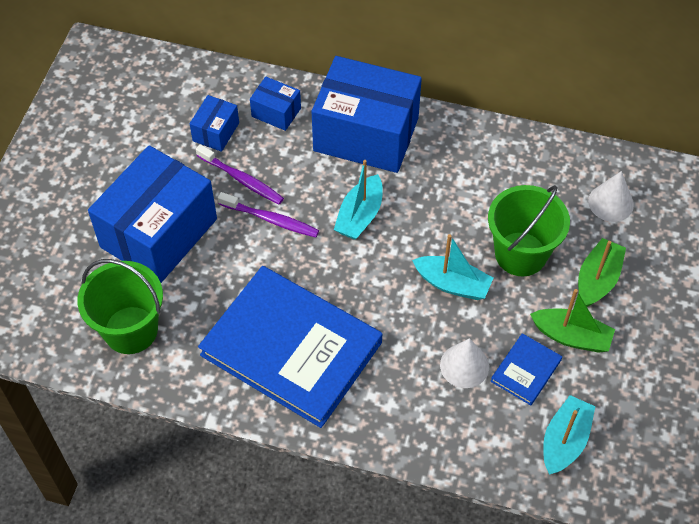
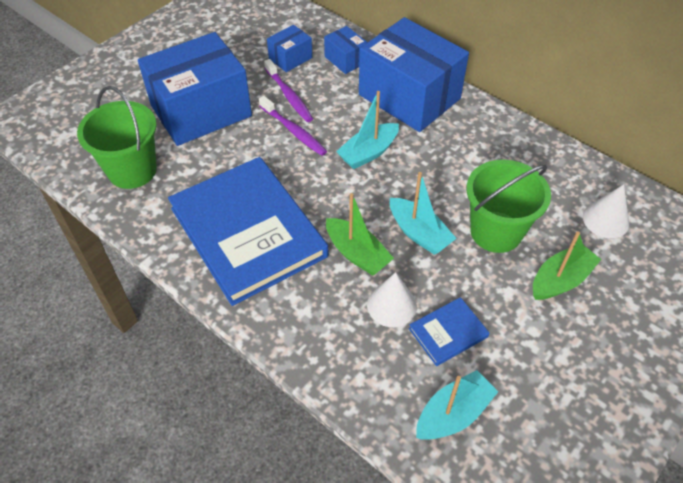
camera: 25 degrees right, 5 degrees down
(571, 336) = (509, 320): green boat -> green boat (357, 254)

